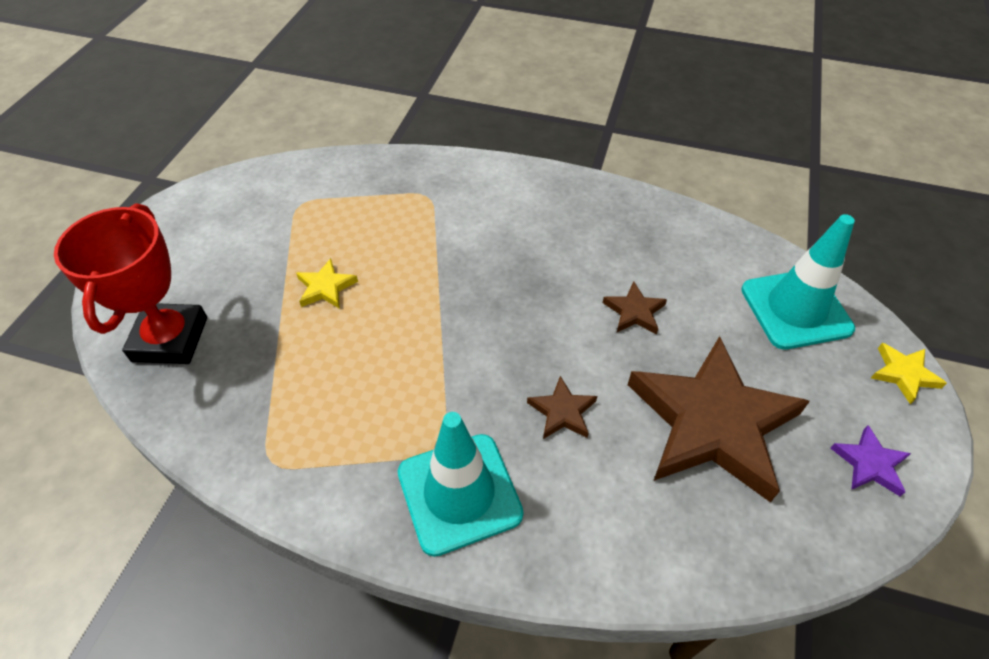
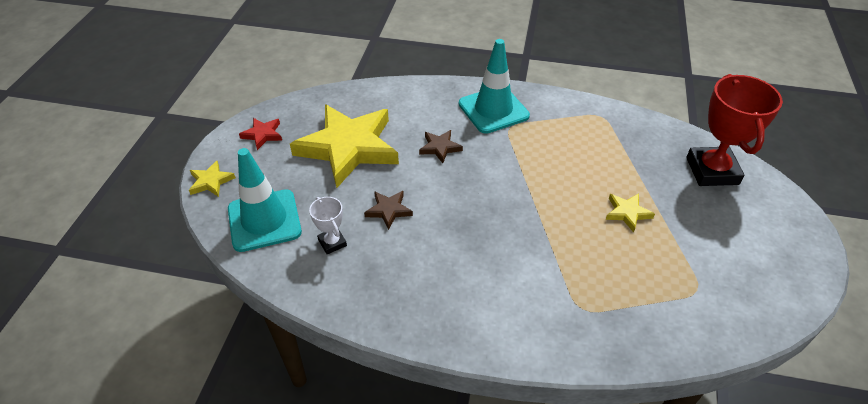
camera: 175 degrees right, 5 degrees down
(699, 275) = (332, 243): none -> white trophy
(712, 423) = (348, 148): brown star -> yellow star
(869, 464) = (263, 134): purple star -> red star

